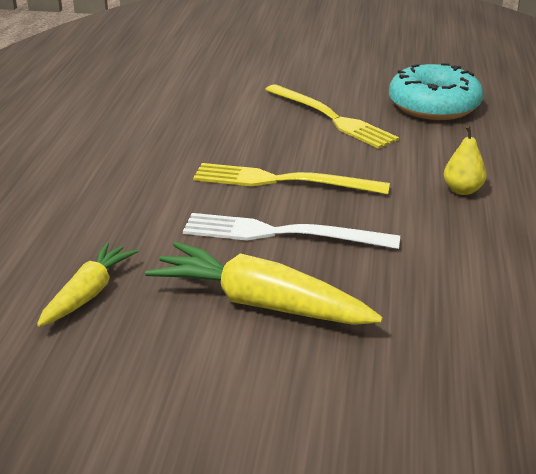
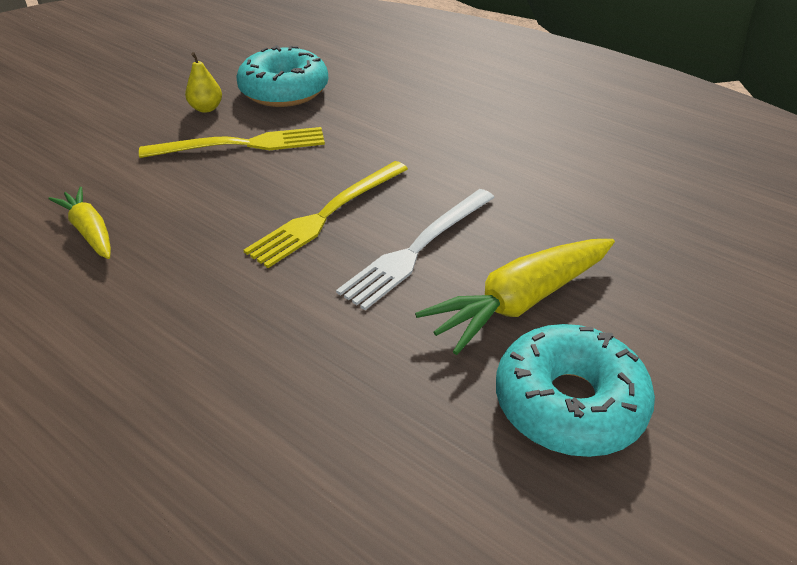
camera: 60 degrees left, 10 degrees up
(88, 294) = (425, 416): yellow carrot -> yellow carrot (90, 231)
(152, 361) = (569, 403): none -> turquoise donut
(462, 190) = (431, 135): yellow pear -> yellow pear (206, 108)

